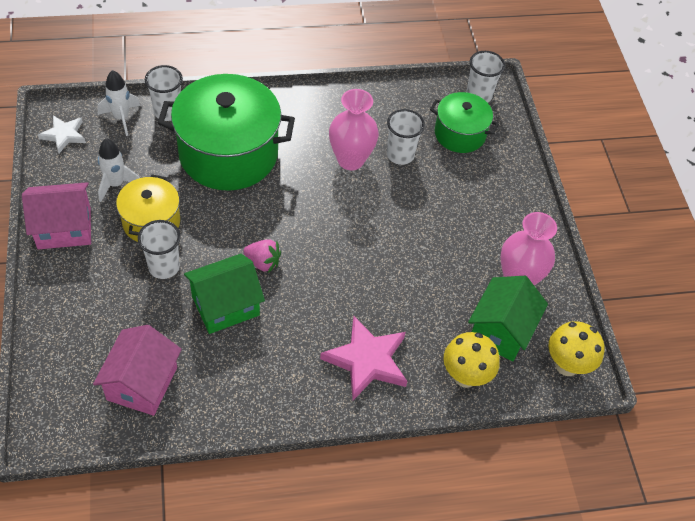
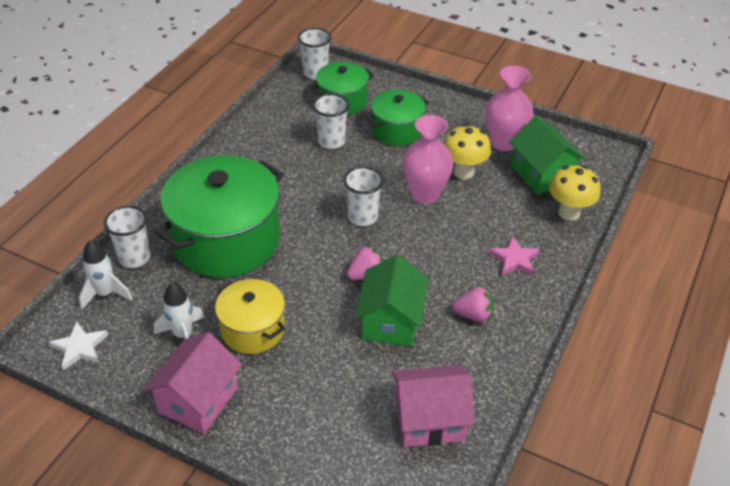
camera: 50 degrees left, 10 degrees down
(142, 383) = (429, 420): pink house -> pink house turned 60 degrees counterclockwise
(164, 267) = (312, 344): white cup -> white cup (362, 217)
(276, 360) = (473, 315): none -> pink strawberry
(350, 160) = (308, 171): pink vase -> pink vase (425, 194)
(367, 360) = (514, 259): pink star -> pink star, size x0.60
(458, 192) = (397, 130): none -> green pot
(566, 365) = (595, 158): yellow mushroom -> yellow mushroom (463, 172)

